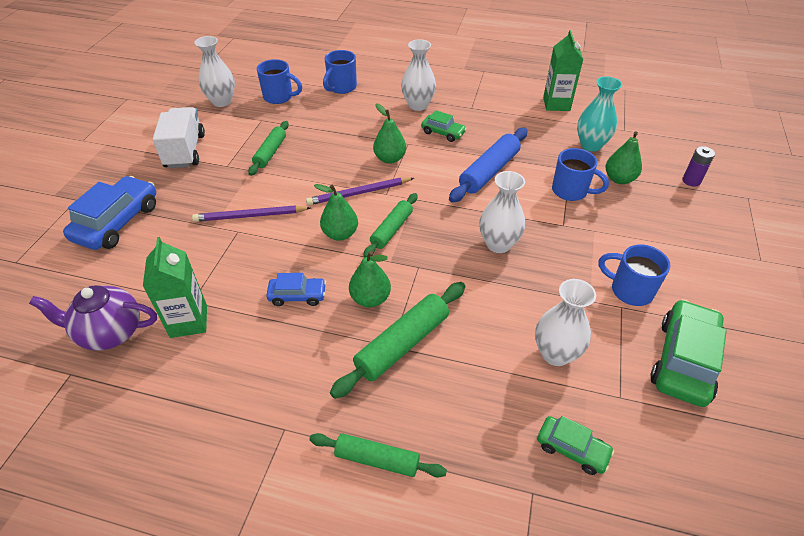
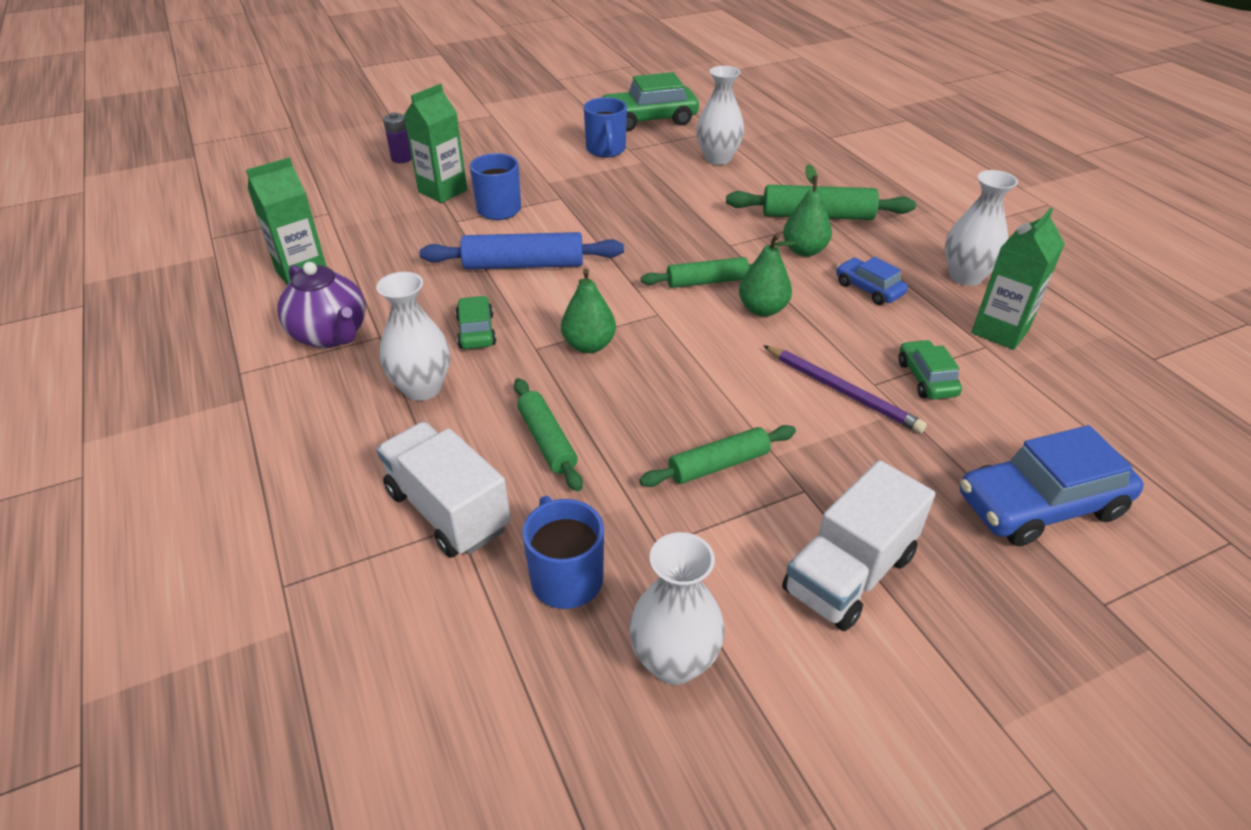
camera: 130 degrees left, 5 degrees down
(110, 333) = (1097, 369): purple teapot -> purple teapot (331, 335)
(341, 88) = (448, 510): blue mug -> white truck
(359, 193) = (685, 333): purple pencil -> none
(377, 459) = (909, 186): green rolling pin -> green rolling pin (547, 441)
(498, 244) = (636, 218): white vase -> white vase (965, 276)
(572, 449) = (781, 134): green car -> green car (926, 378)
(591, 145) = (388, 222): turquoise vase -> none
(619, 179) = (442, 191): green pear -> green carton

